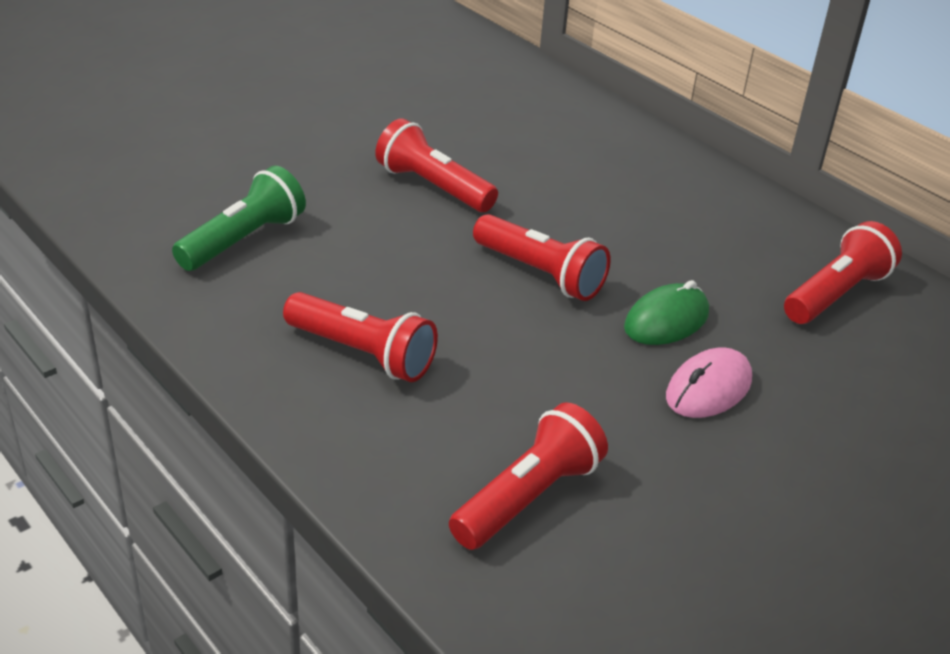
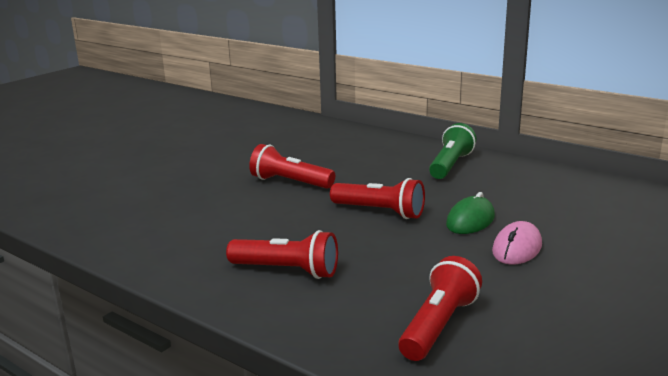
camera: 10 degrees left, 15 degrees down
(244, 240) = (179, 227): green flashlight -> green flashlight (450, 165)
(836, 294) = (560, 191): red flashlight -> none

